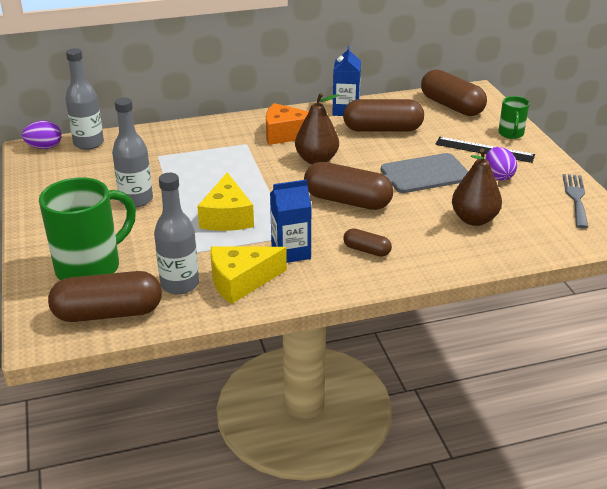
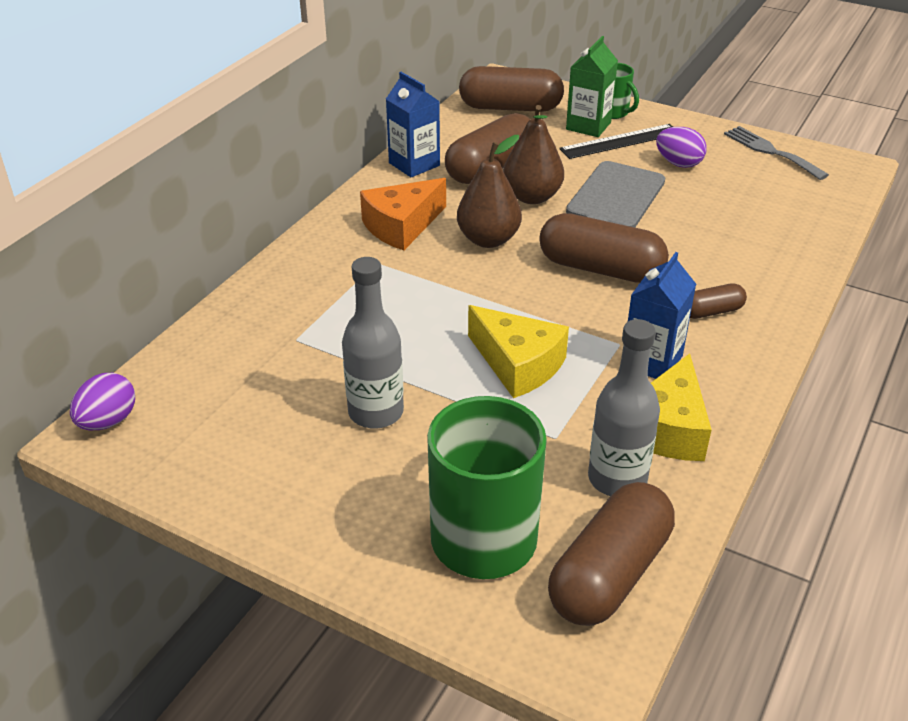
camera: 45 degrees left, 5 degrees up
(88, 143) = (166, 377): grey bottle -> none
(347, 201) = (600, 269): brown capsule -> brown capsule turned 45 degrees clockwise
(474, 219) = (736, 220): brown pear -> brown pear (532, 197)
(480, 134) = (588, 126): none -> green carton

